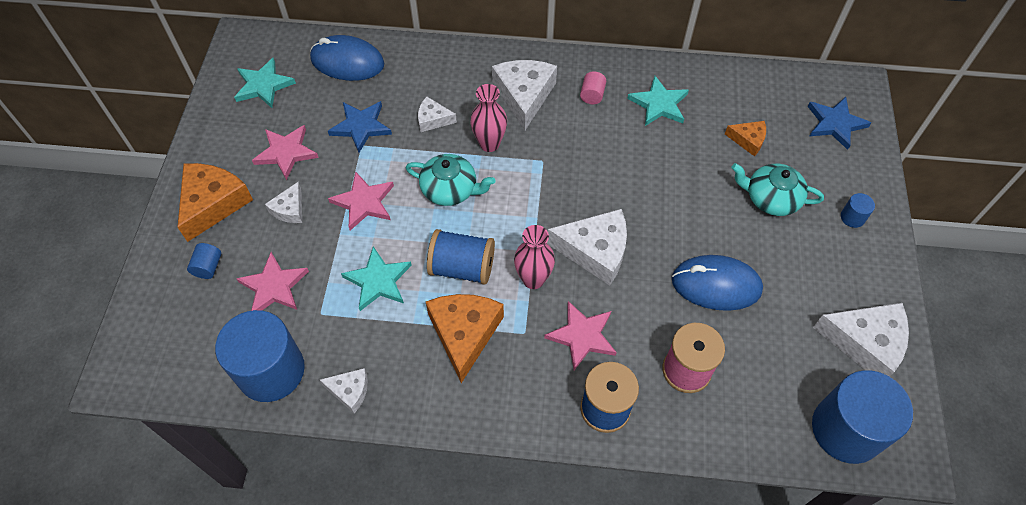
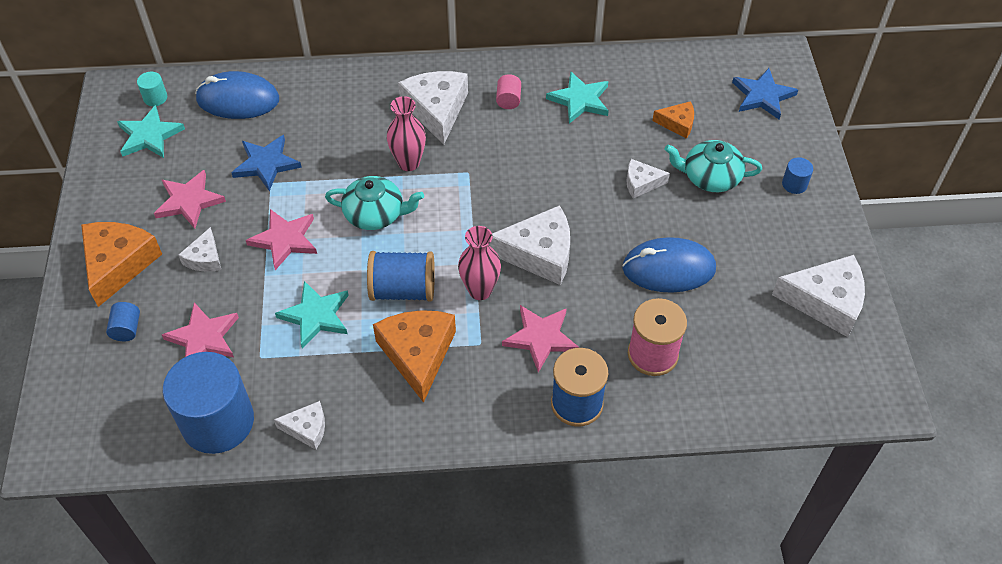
camera: 10 degrees left, 5 degrees down
(275, 50) = (155, 98): none -> turquoise cylinder
(433, 119) = (343, 146): white cheese -> white cheese (641, 183)
(846, 429) = (820, 385): blue cylinder -> none

